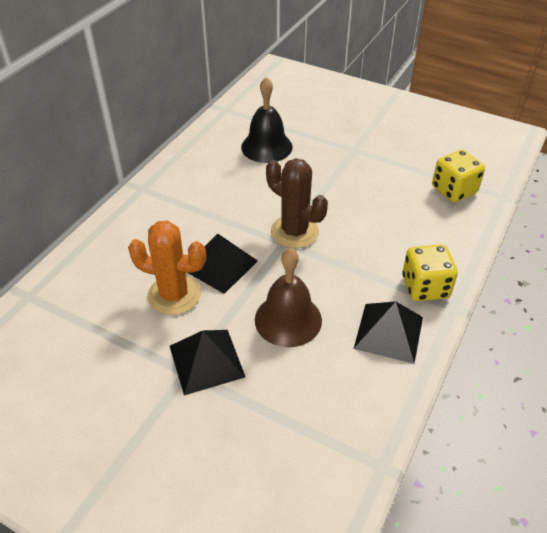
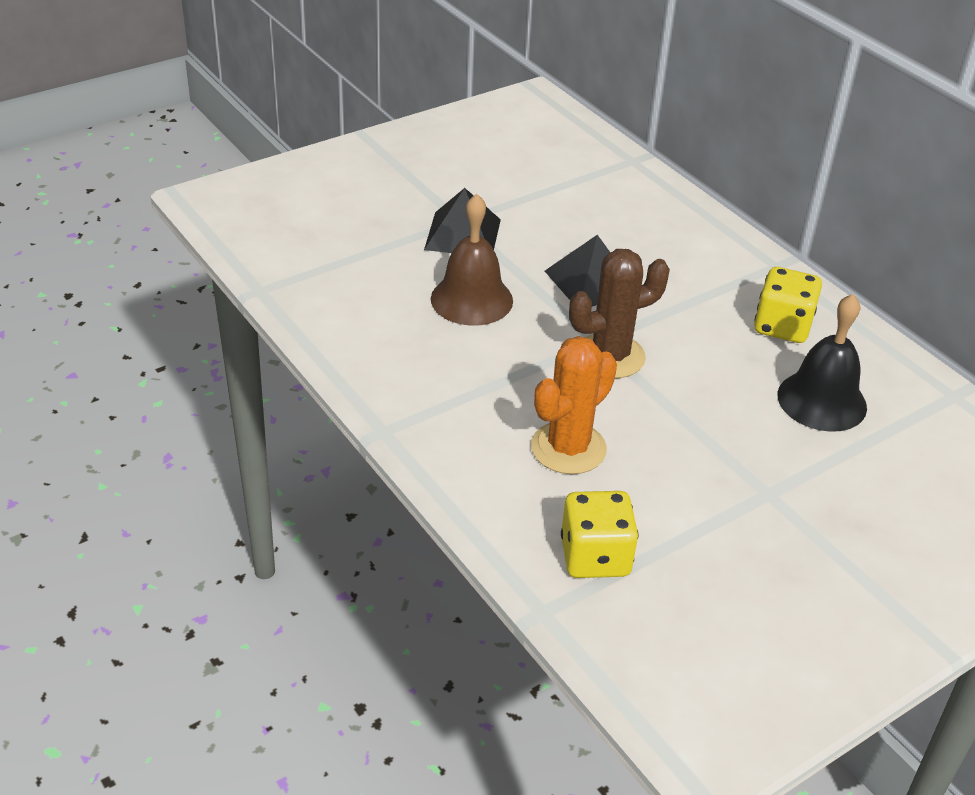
camera: 115 degrees right, 5 degrees down
(174, 295) = (567, 239): orange cactus -> orange cactus (568, 448)
(388, 332) = (393, 361): black pyramid -> none
(425, 287) = (432, 422): yellow dice -> yellow dice (782, 326)

